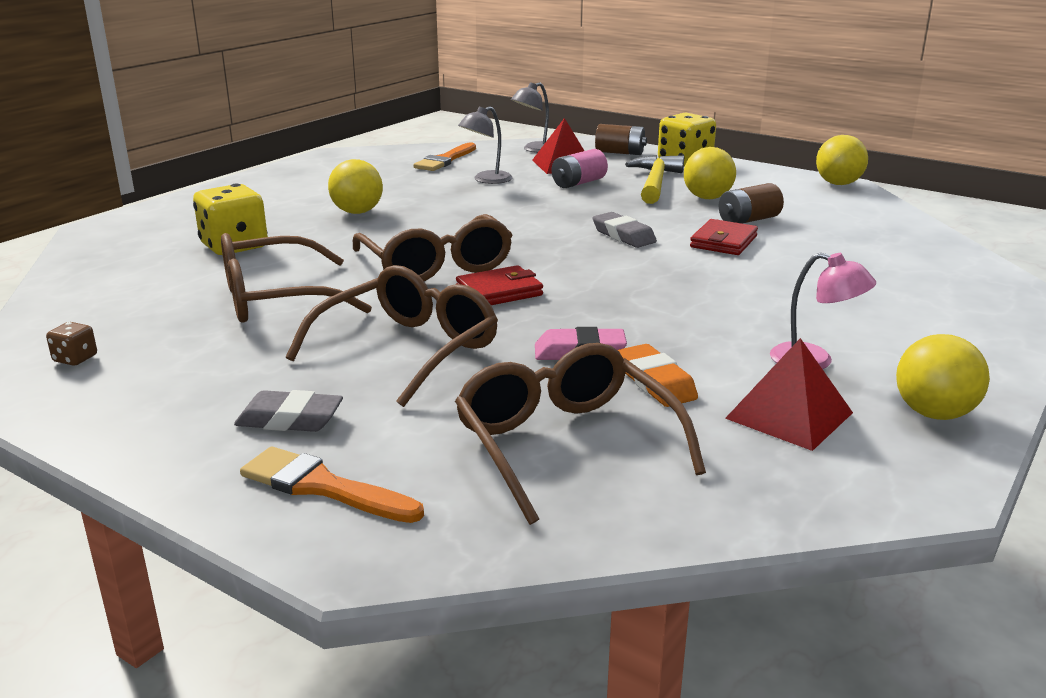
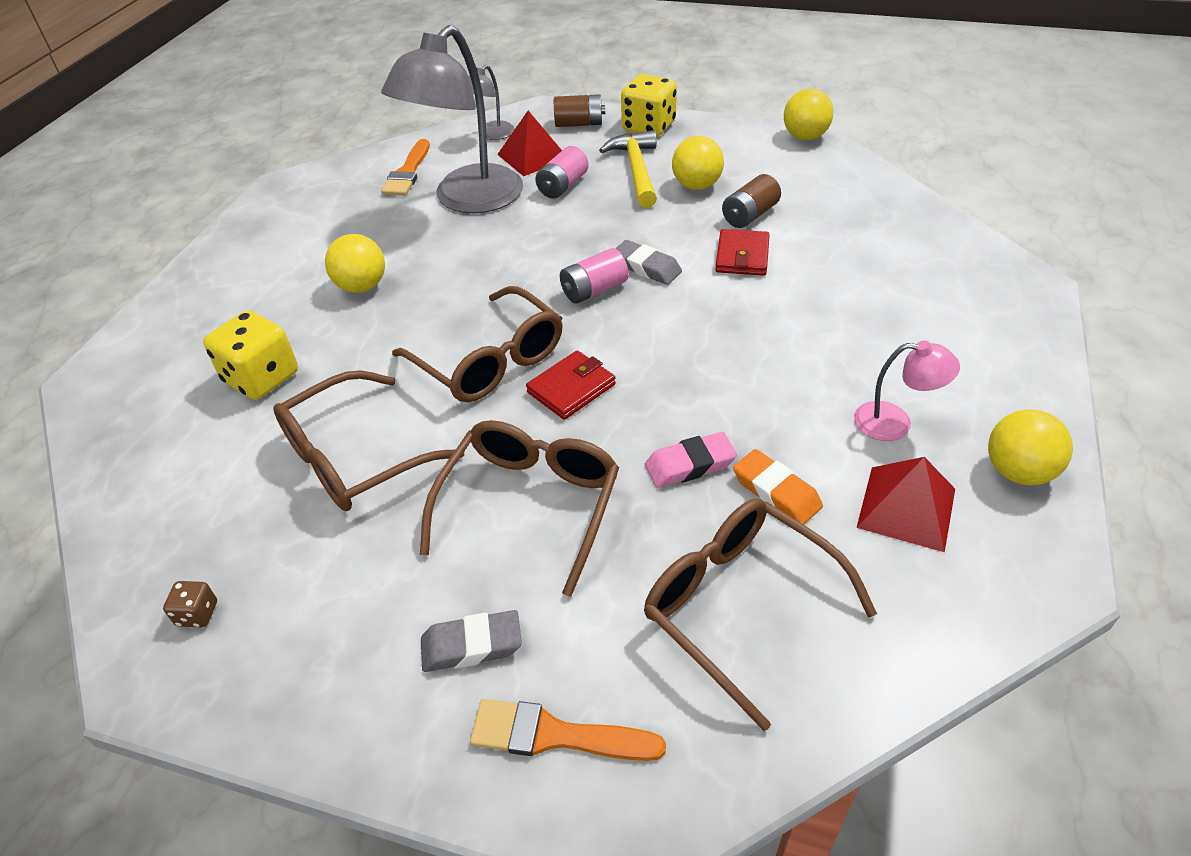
camera: 15 degrees left, 20 degrees up
(486, 180) = (468, 200): grey lamp -> grey lamp, size x2.18
(563, 241) = (594, 290): none -> pink battery

